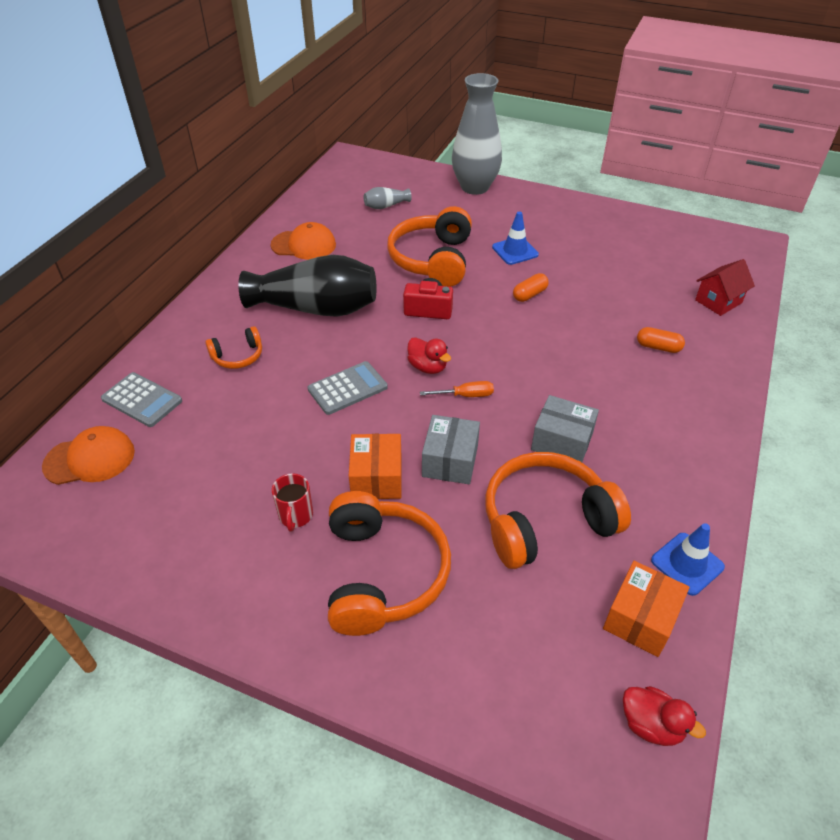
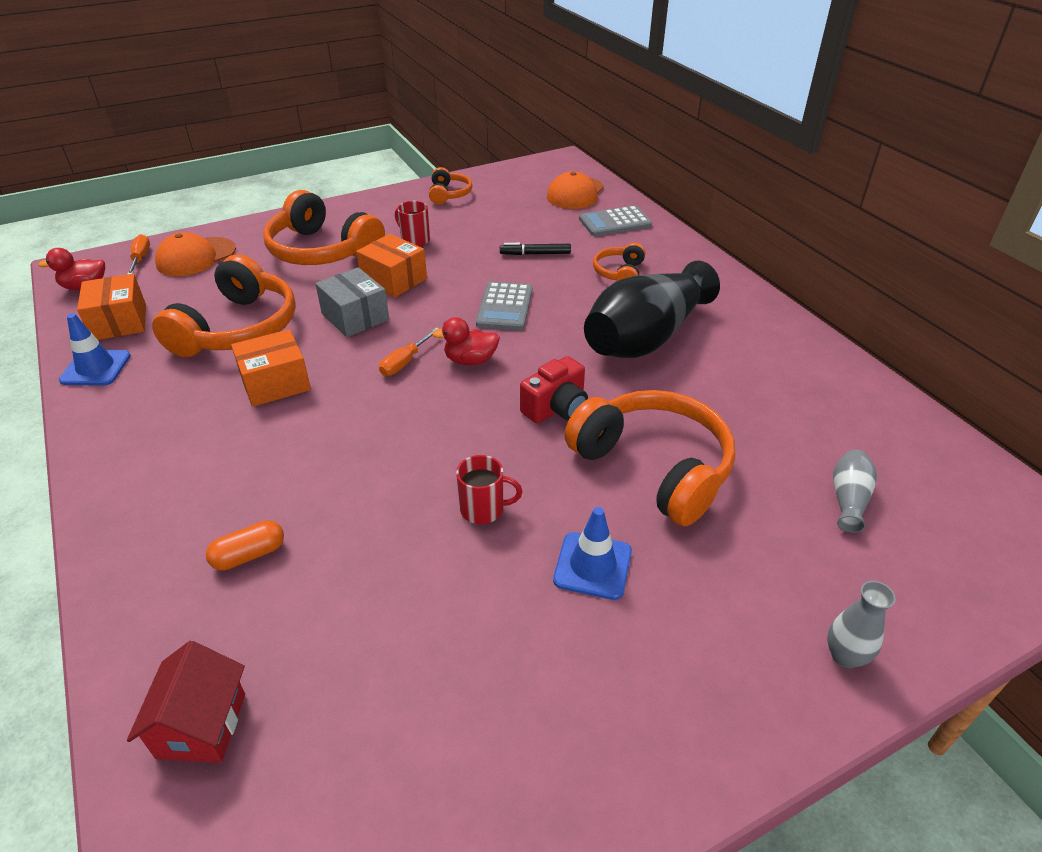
camera: 130 degrees right, 5 degrees down
(166, 563) = (449, 194): none -> orange headphones
(248, 417) = (535, 254): none -> black marker
(304, 245) = (790, 379): orange cap -> orange cap (196, 257)
(475, 187) = (845, 656): grey vase -> grey vase, size x0.42
(529, 294) = (483, 509): orange capsule -> red mug
(562, 441) = (275, 383): grey box -> orange box
(562, 738) = (141, 258): none -> orange screwdriver

